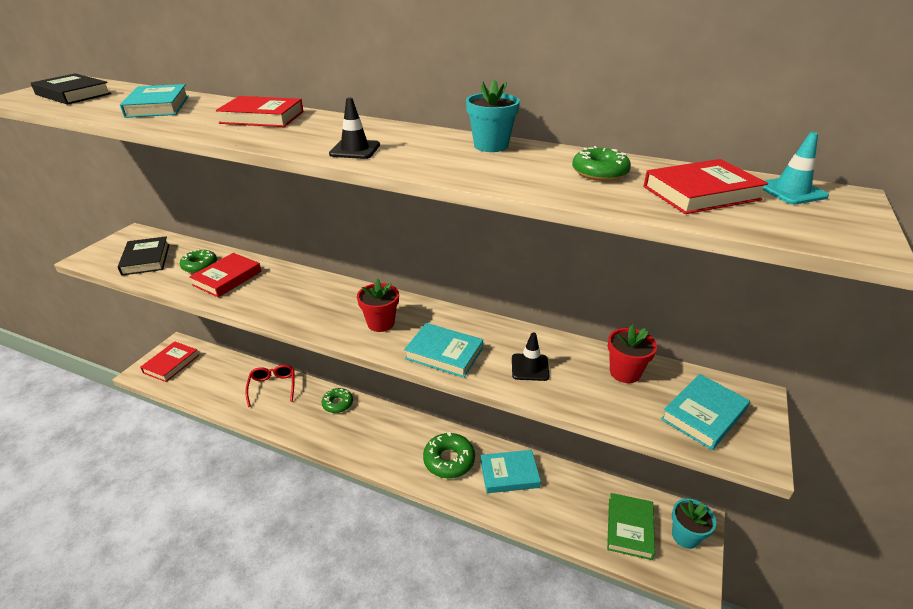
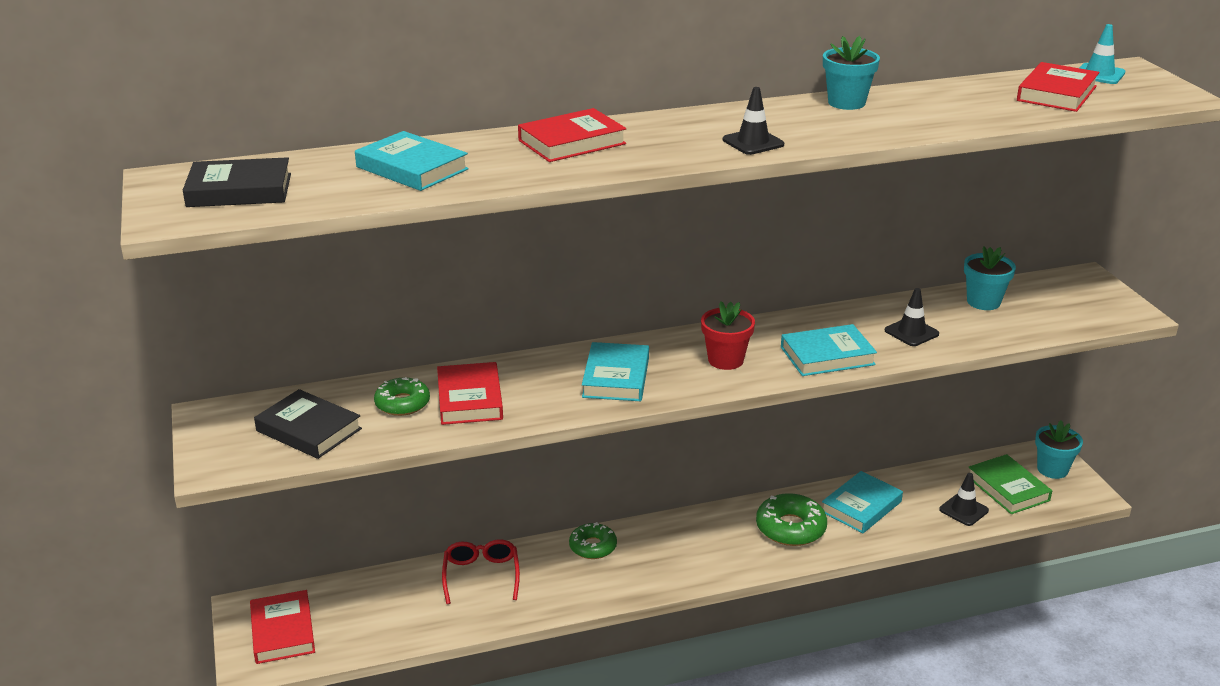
camera: 40 degrees left, 5 degrees down
(273, 387) = (481, 575): red glasses -> red glasses turned 45 degrees clockwise
(575, 522) = (963, 510): none -> black traffic cone
(599, 172) = (969, 99): green donut -> none
(625, 372) = (983, 302): red flower pot -> turquoise flower pot
(703, 414) = (1073, 305): turquoise book -> turquoise book (616, 377)

